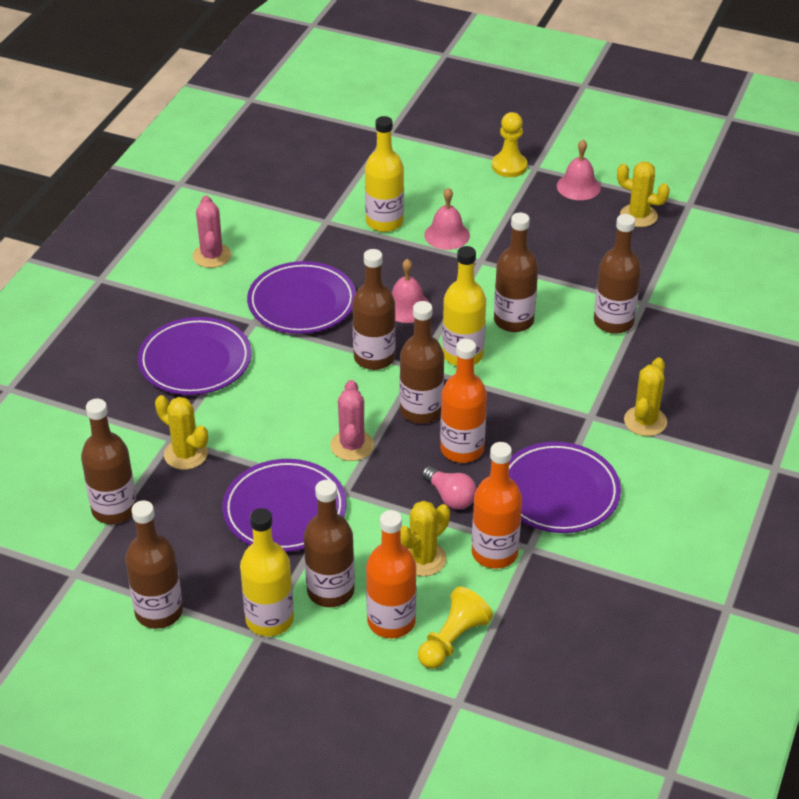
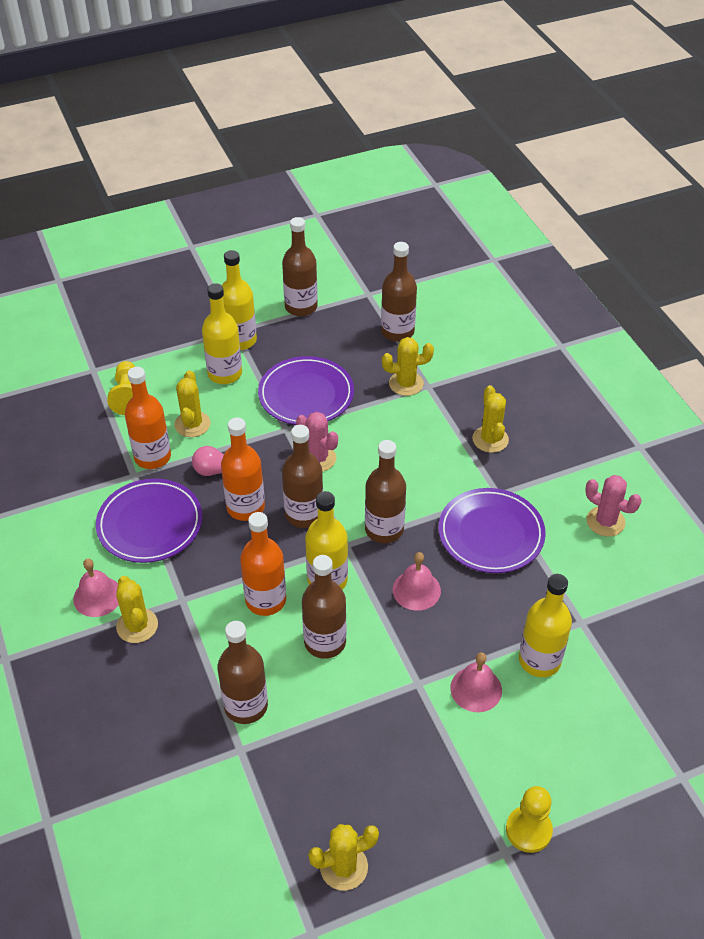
camera: 135 degrees right, 5 degrees up
(195, 361) = (490, 439): purple plate -> yellow cactus
(330, 591) = (225, 374): brown bottle -> yellow bottle
(391, 621) = (173, 382): orange bottle -> orange bottle (265, 600)
(578, 186) = (438, 860): pink bell -> pink bell (97, 596)

